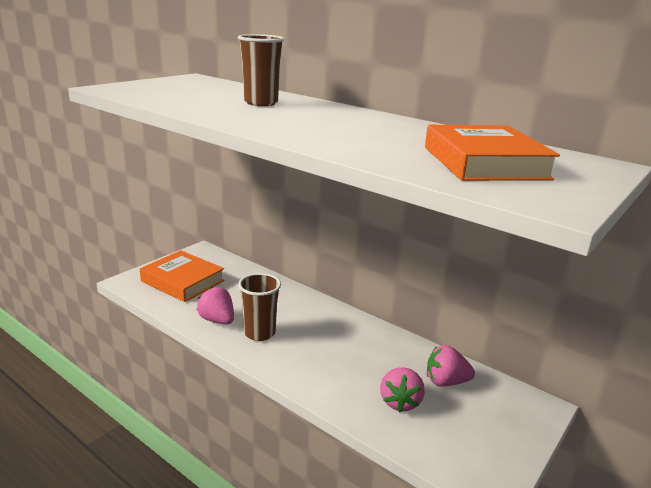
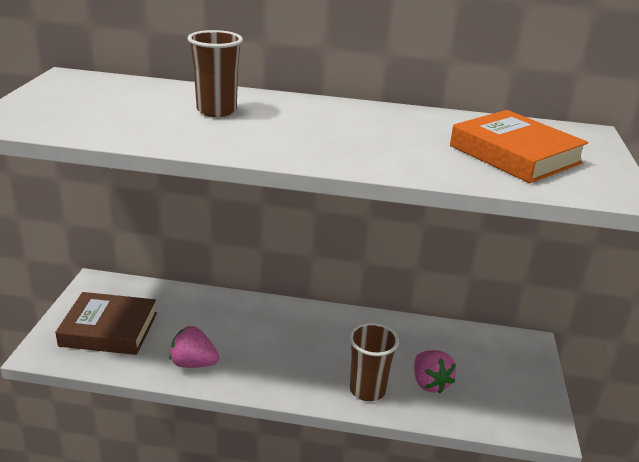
camera: 30 degrees left, 5 degrees up
(182, 281) = (109, 329): orange book -> brown book
(259, 333) = (250, 362): brown cup -> brown cup (367, 390)
(446, 382) = (449, 349): pink strawberry -> none

